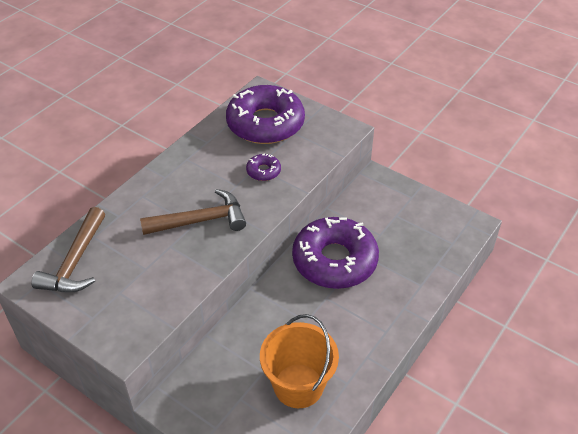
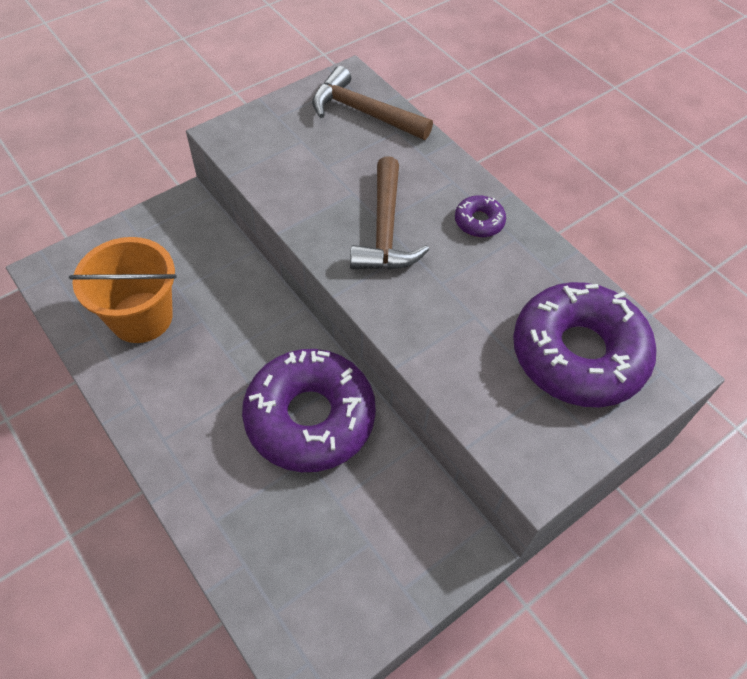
camera: 105 degrees right, 10 degrees up
(263, 171) = (461, 322): purple donut -> purple donut (479, 221)

